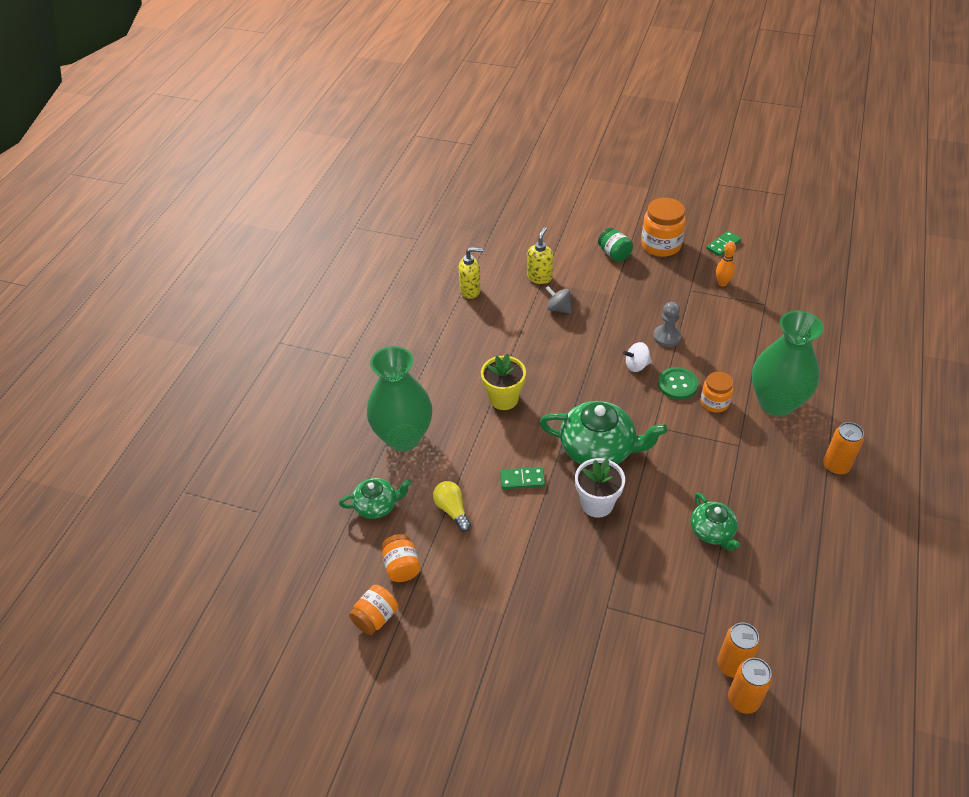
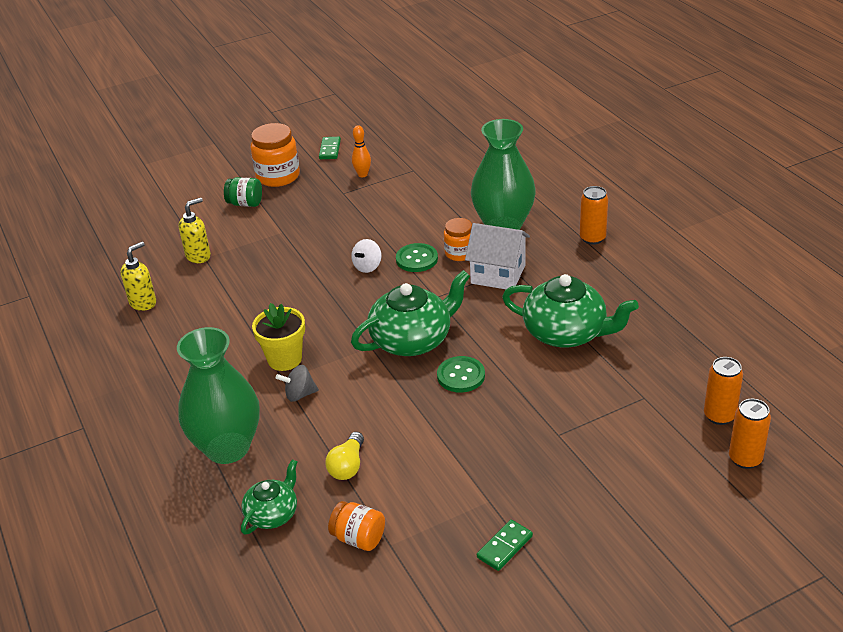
camera: 45 degrees left, 10 degrees down
(375, 617) = (386, 591): orange jar -> none
(452, 510) = (347, 466): yellow light bulb -> yellow light bulb turned 90 degrees counterclockwise
(522, 479) = (379, 402): green domino -> green domino (505, 547)
(540, 277) = (198, 256): yellow soap dispenser -> yellow soap dispenser turned 75 degrees clockwise
(558, 308) = (247, 268): grey spinning top -> grey spinning top (299, 394)
(597, 504) = (461, 376): white flower pot -> green button
(666, 337) = (366, 234): grey pawn -> none
(712, 531) = (566, 333): green teapot -> green teapot, size x1.76
(722, 442) = (498, 274): none -> white house
(732, 665) = (686, 401): orange can -> orange can (745, 459)

